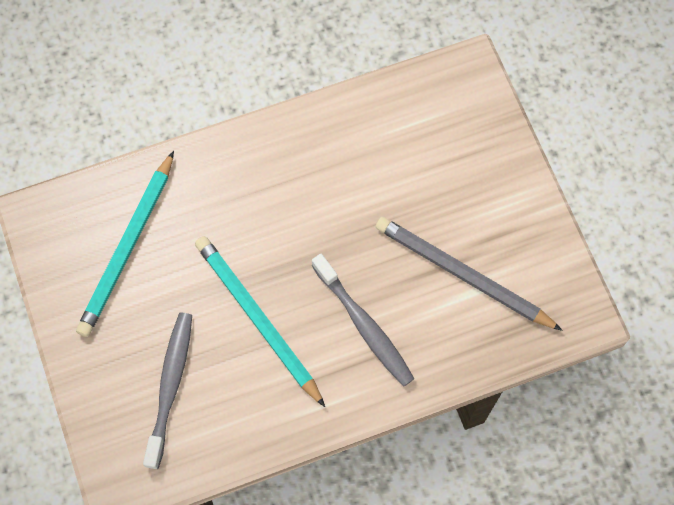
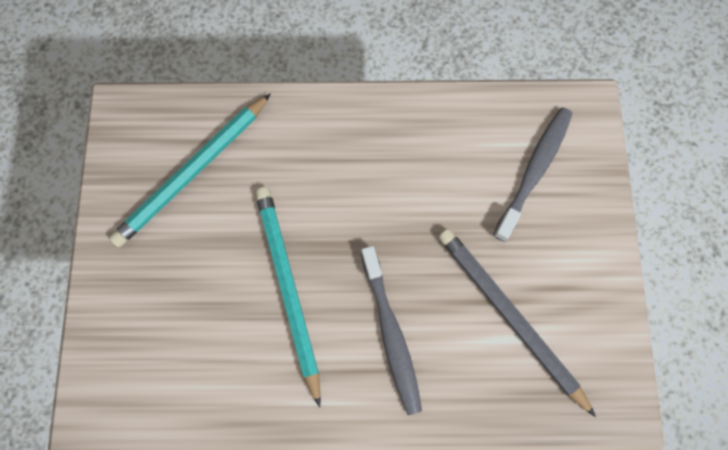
camera: 20 degrees right, 5 degrees up
(170, 387) = (178, 326): grey toothbrush -> grey toothbrush (533, 171)

